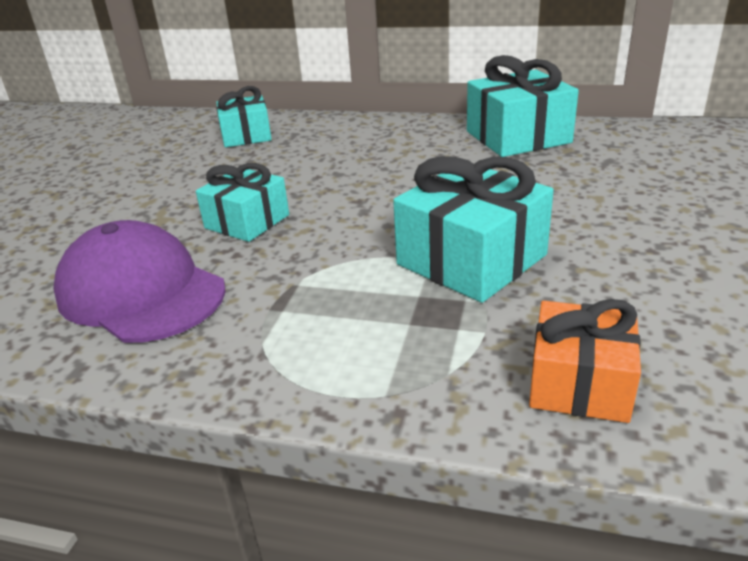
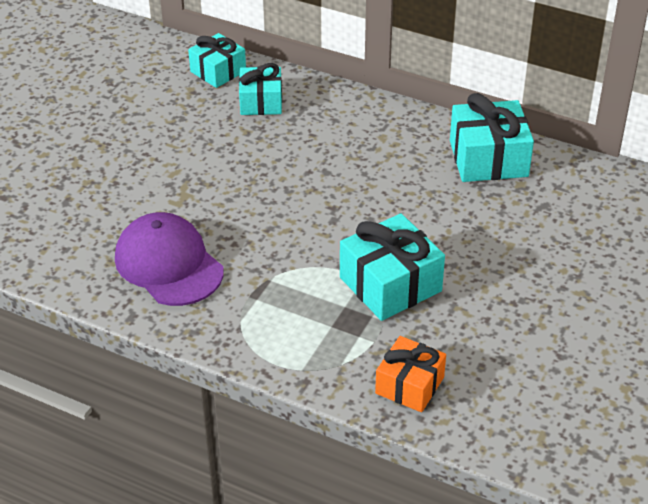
camera: 10 degrees right, 10 degrees up
(247, 221) = (246, 212): turquoise gift -> turquoise gift (218, 71)

